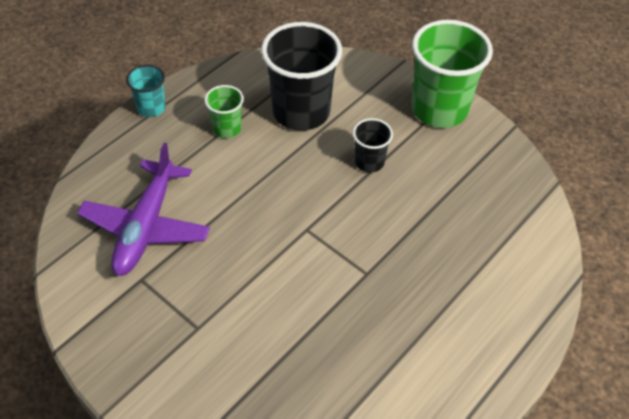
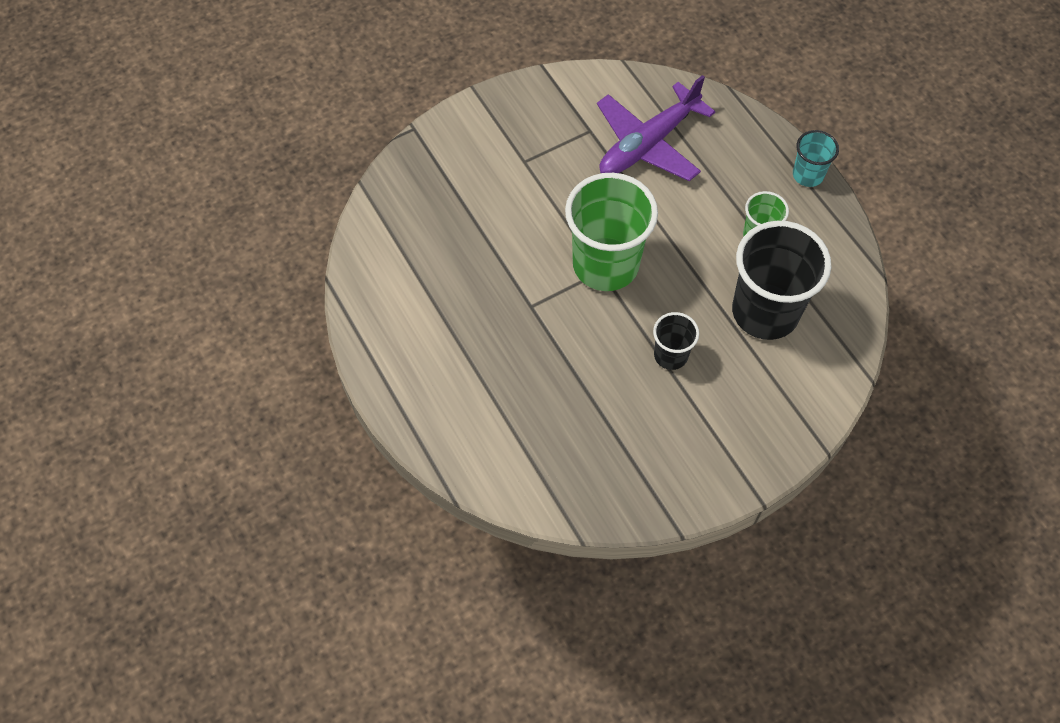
camera: 110 degrees right, 10 degrees up
(146, 227) = (648, 144): purple plane -> purple plane turned 75 degrees counterclockwise
(439, 109) = (731, 458): green cup -> green cup (605, 264)

